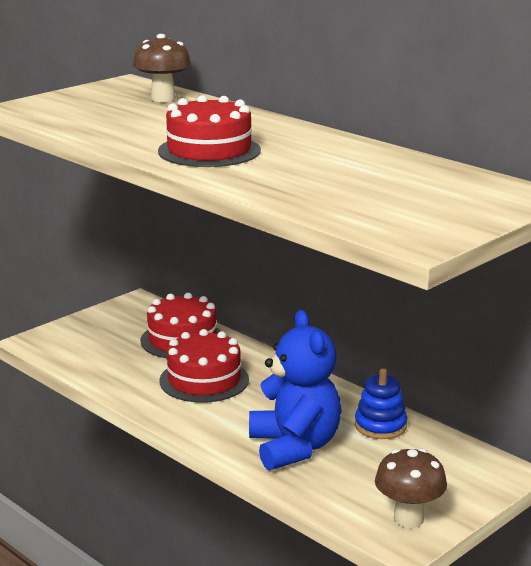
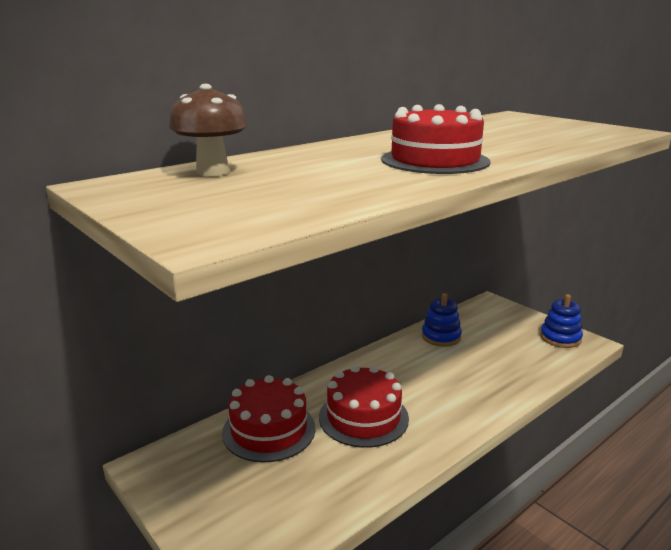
camera: 85 degrees left, 0 degrees up
(294, 447) = (480, 374): blue teddy bear -> none
(408, 519) = (560, 338): brown mushroom -> blue stacking toy

